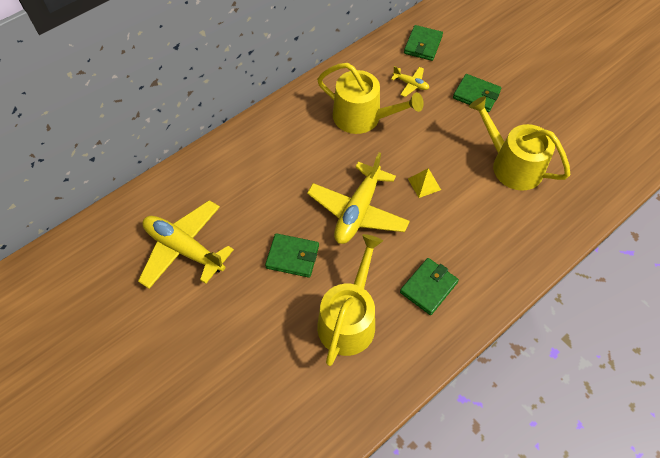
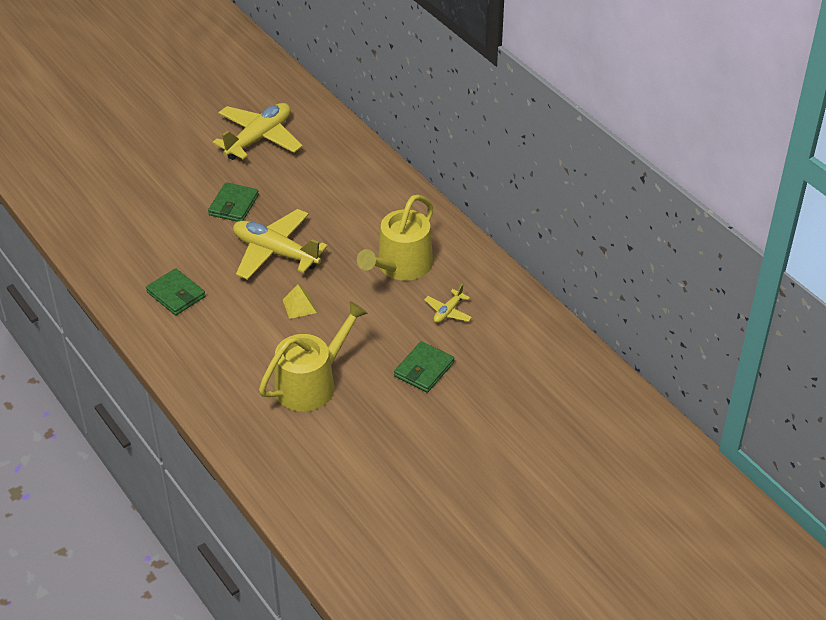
camera: 95 degrees right, 15 degrees down
(349, 319) = (159, 238): yellow watering can -> none
(423, 45) = (515, 331): green wallet -> none

